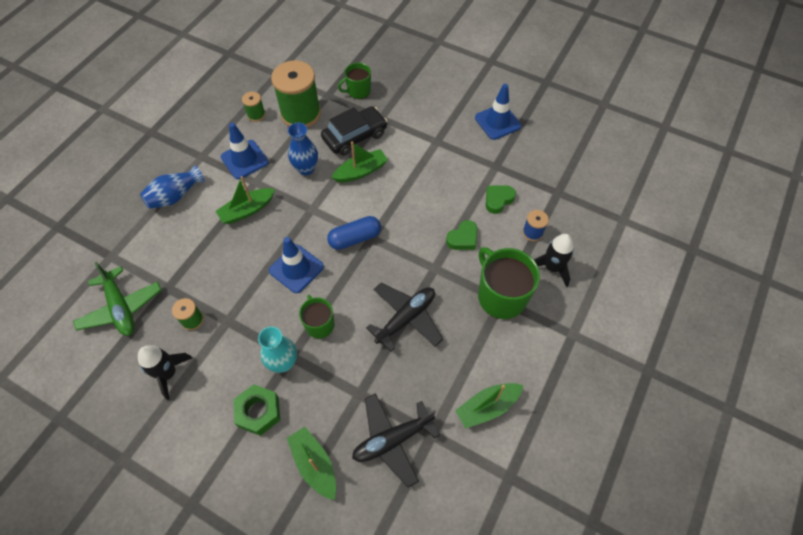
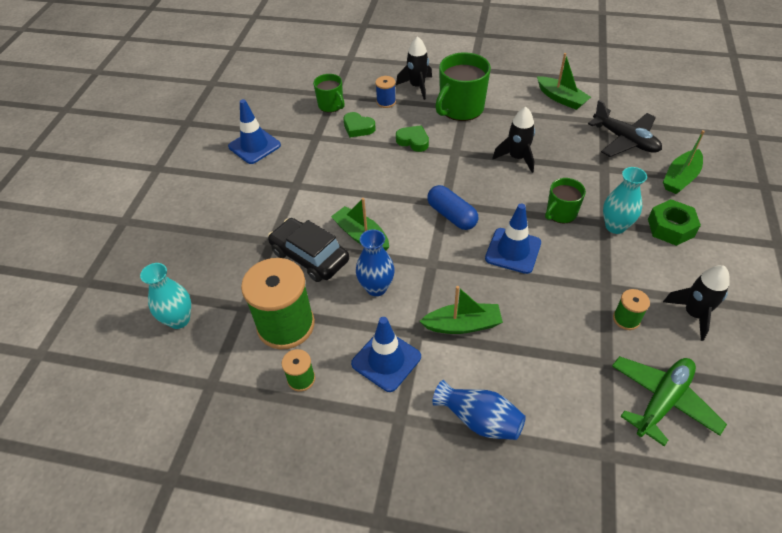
camera: 105 degrees left, 10 degrees down
(247, 210) = (462, 325): green boat -> green boat turned 45 degrees counterclockwise
(333, 63) = (179, 320): none -> turquoise vase
(358, 91) = (230, 275): green mug -> green mug (331, 105)
(406, 318) = (517, 158): black plane -> black rocket

